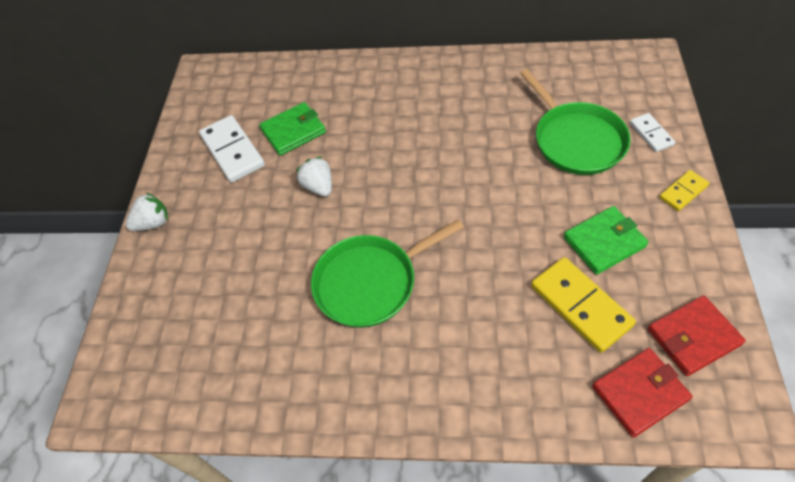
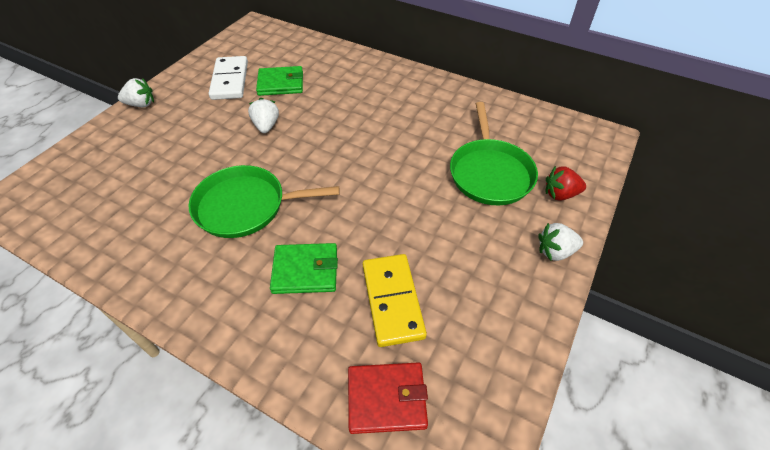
camera: 20 degrees right, 5 degrees down
(604, 242) = (452, 260): green wallet -> green wallet (305, 270)
(651, 134) = (560, 194): white domino -> red strawberry
(683, 192) = (555, 251): yellow domino -> white strawberry
(693, 337) = (472, 376): red wallet -> none

